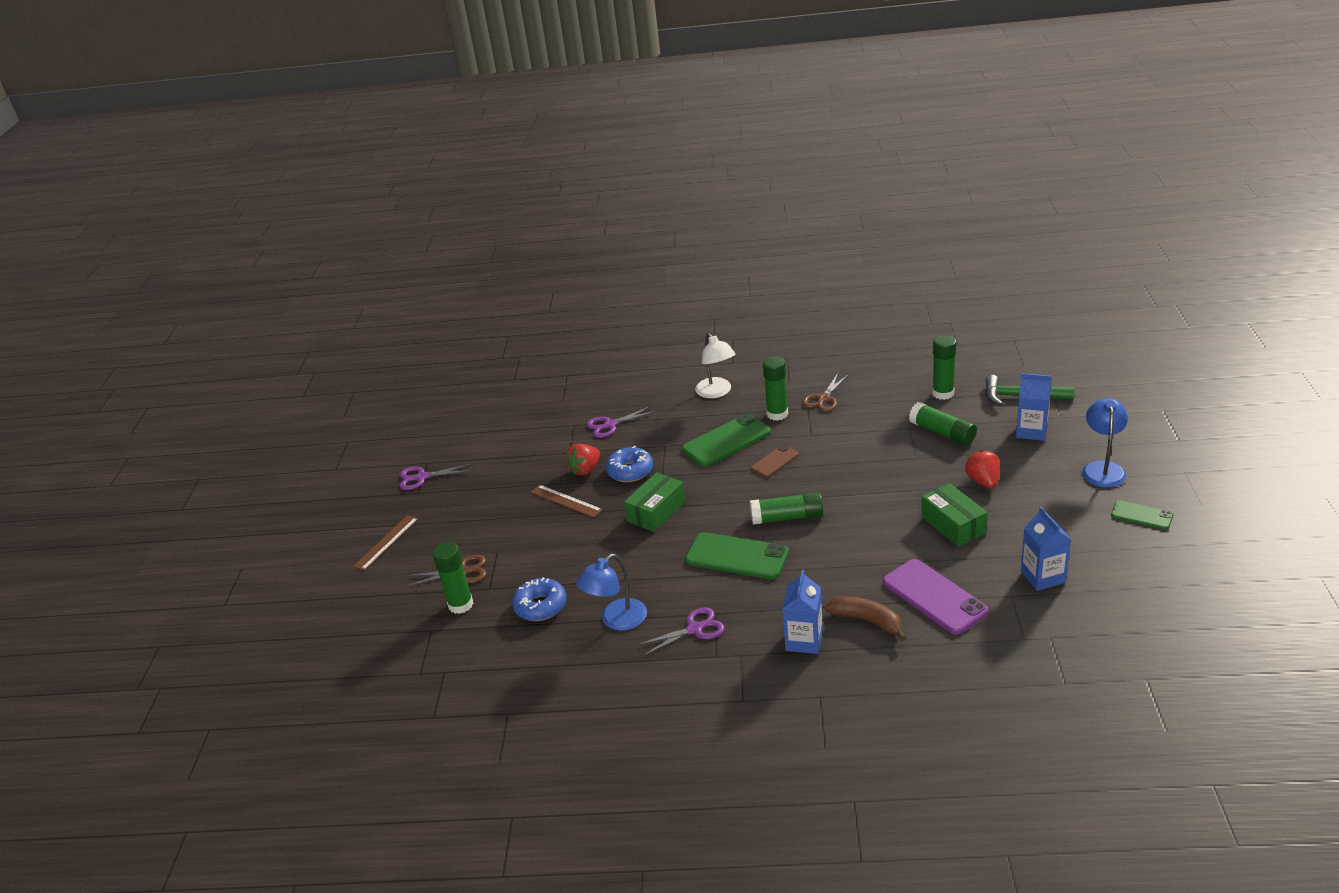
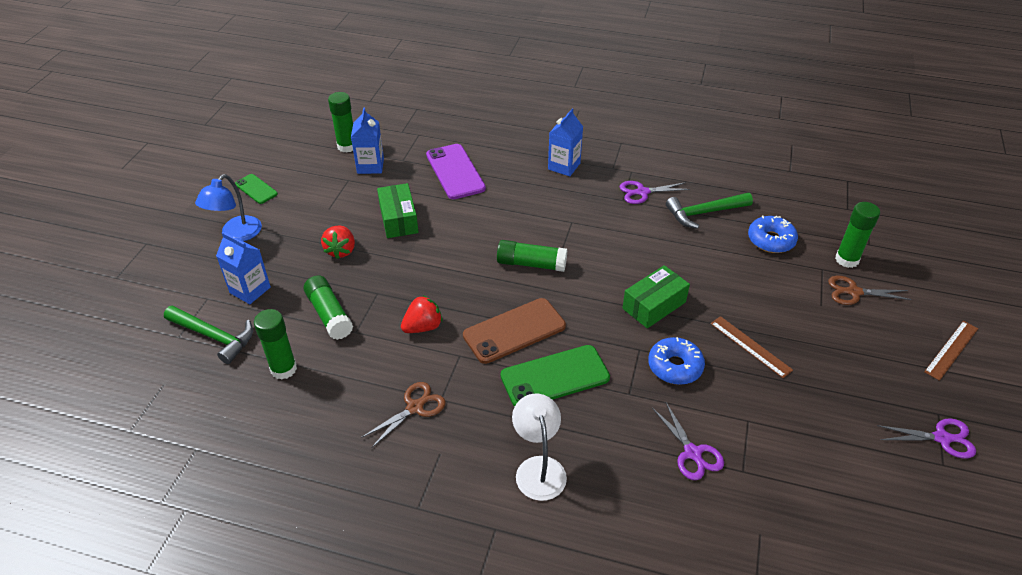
camera: 170 degrees left, 10 degrees up
(585, 469) = (728, 385): red strawberry -> red strawberry (423, 327)
(610, 425) = (692, 453): purple scissors -> purple scissors turned 75 degrees clockwise
(616, 620) = (704, 213): blue lamp -> green hammer
(736, 556) = (590, 240): green phone -> none
(775, 461) = (514, 331): brown phone -> brown phone, size x1.78
(777, 414) = (480, 400): green glue stick -> green glue stick (347, 146)
(867, 621) = (512, 168): brown banana -> none

